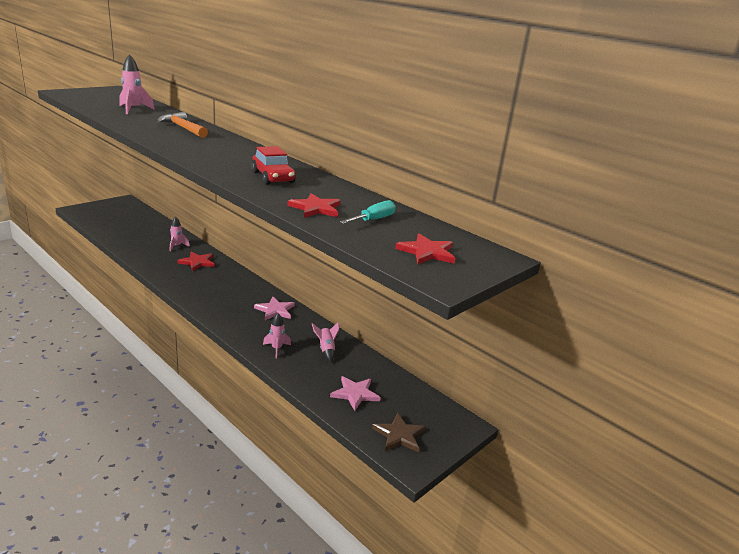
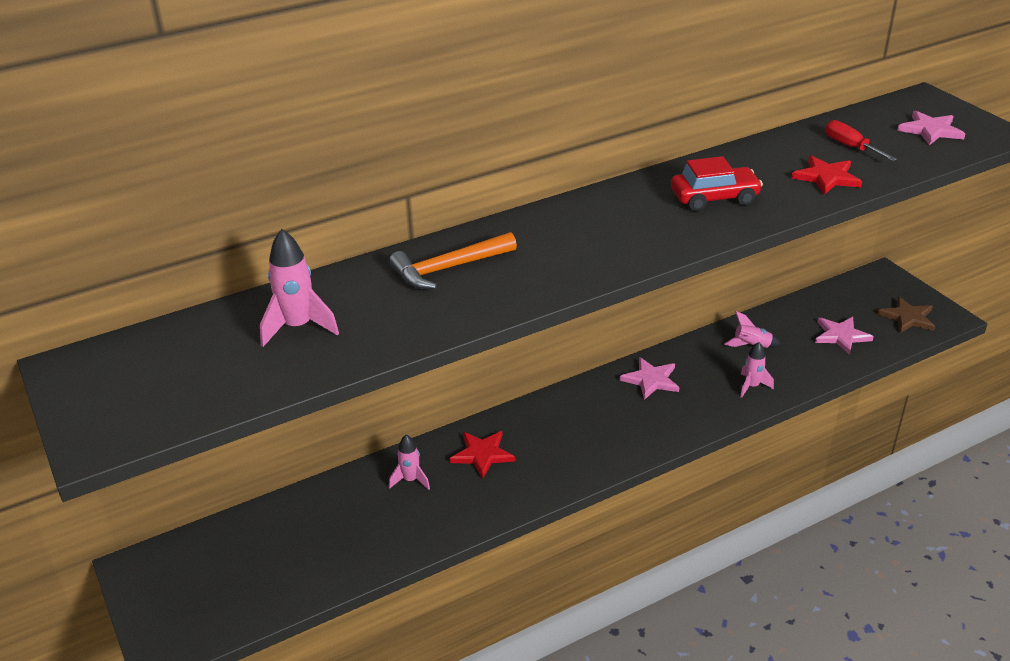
camera: 70 degrees left, 10 degrees up
(373, 220) = (850, 147): turquoise screwdriver -> red screwdriver
(427, 252) = (930, 130): red star -> pink star

